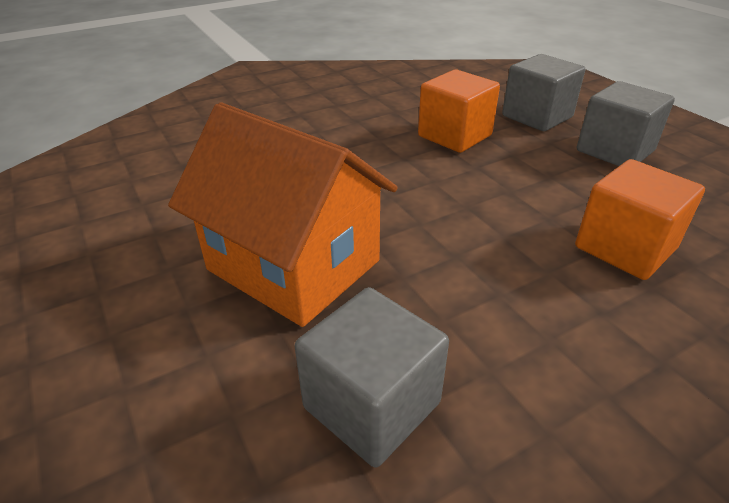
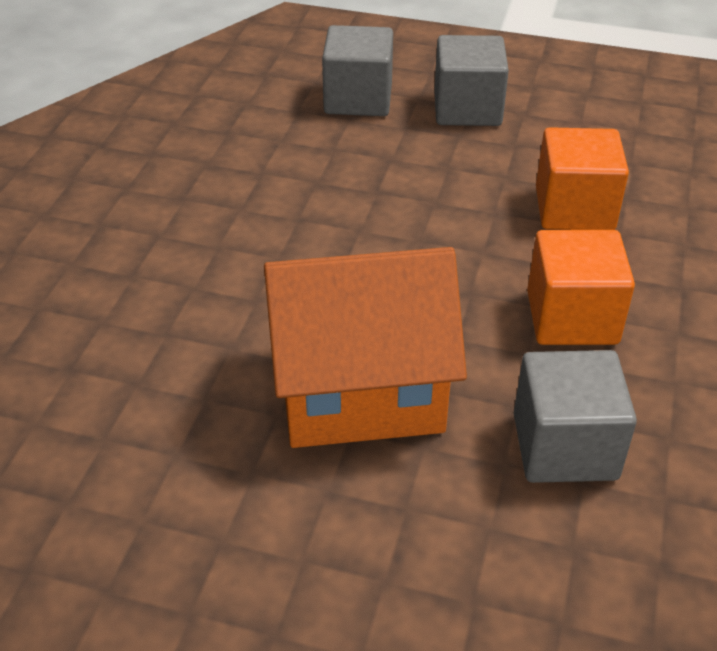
camera: 45 degrees left, 5 degrees up
(454, 136) = (312, 164): orange cube -> orange cube (572, 317)

